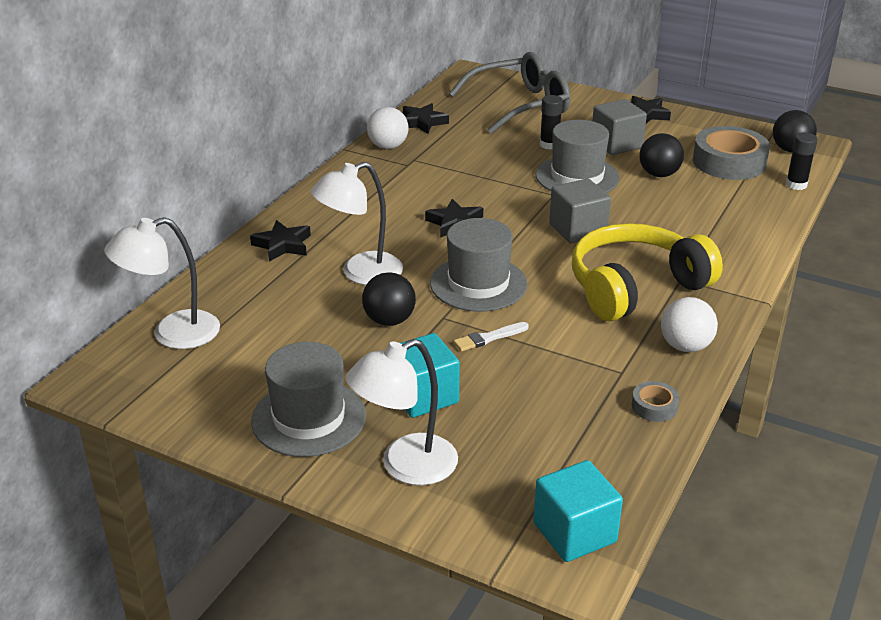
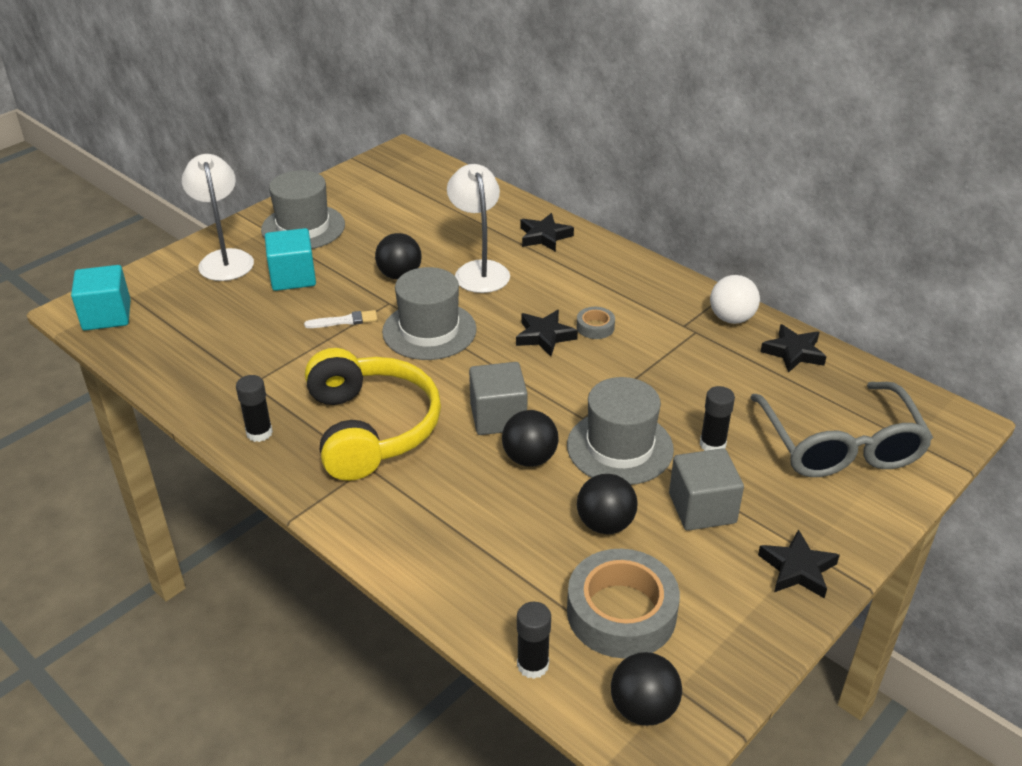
camera: 105 degrees right, 5 degrees up
(172, 334) = (438, 182): white lamp -> none
(488, 338) = (344, 321): white brush -> white brush turned 90 degrees clockwise
(616, 210) = (529, 458): none -> black ball
(654, 406) = (197, 389): grey tape -> grey tape (595, 327)
(685, 346) = (259, 433): white ball -> black glue stick

